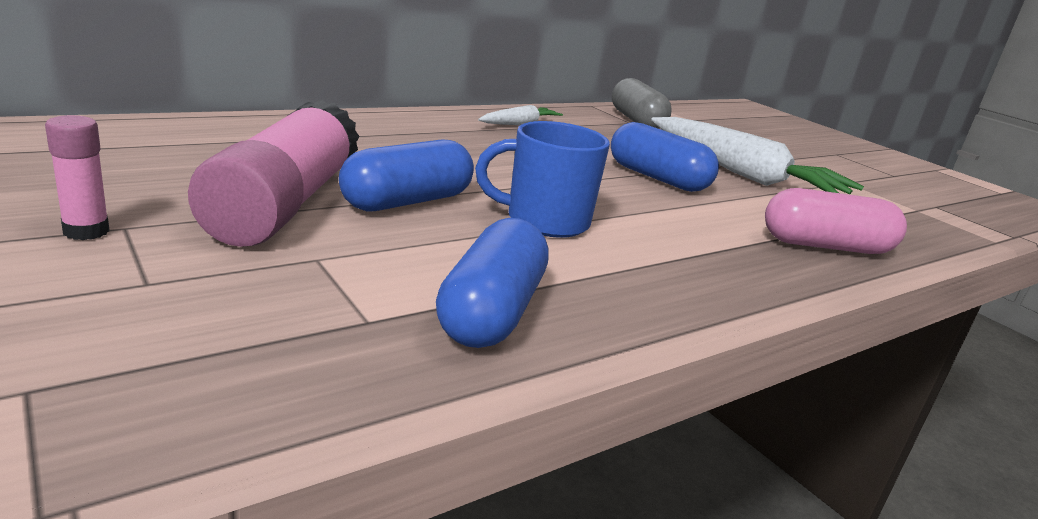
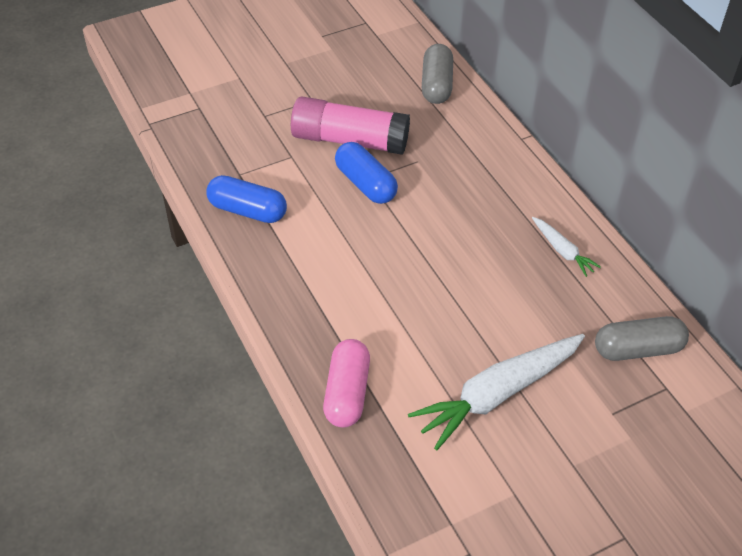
camera: 100 degrees right, 25 degrees up
(86, 231) = (305, 92): pink glue stick -> none
(160, 134) = (436, 85): none -> grey capsule
(545, 221) = (353, 241): blue mug -> none
(657, 178) = (457, 322): blue capsule -> none

